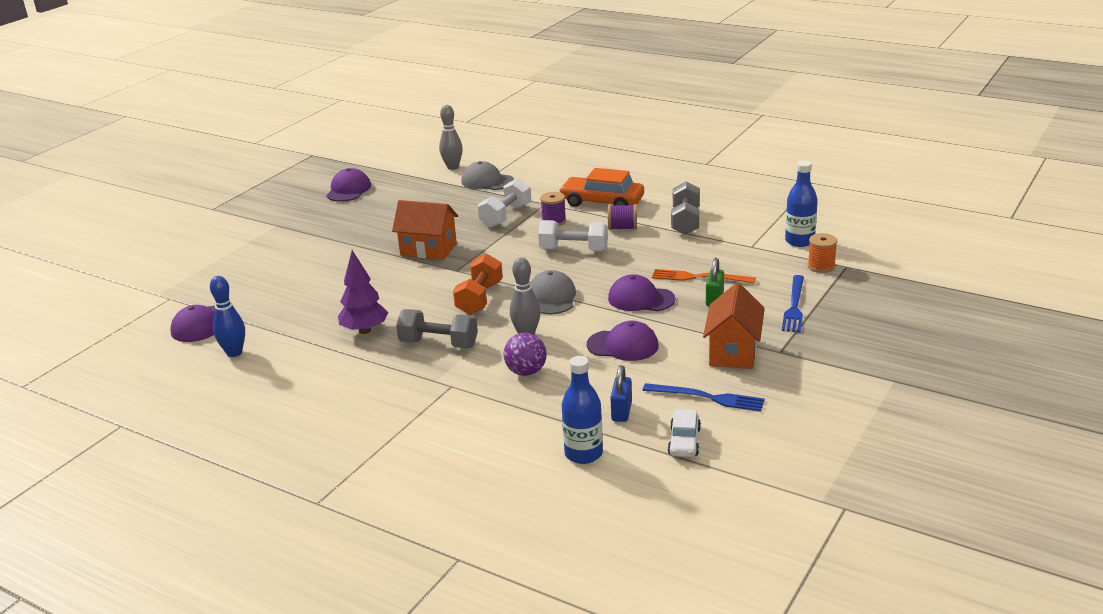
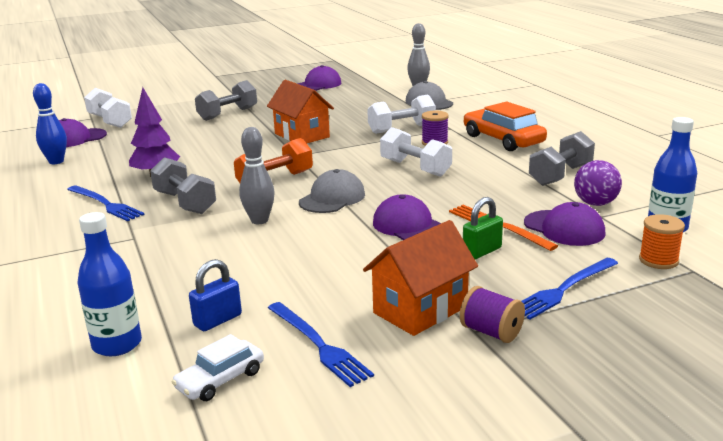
camera: 35 degrees right, 5 degrees down
(200, 295) = (110, 121): none -> white dumbbell
(315, 249) = (228, 114): none -> grey dumbbell
(370, 370) = (105, 204): none -> blue fork
(526, 372) = (205, 250): purple ball -> purple ball (595, 203)
(622, 228) = (488, 164): purple spool -> purple spool (491, 332)
(623, 345) = (323, 260): purple cap -> purple cap (564, 228)

